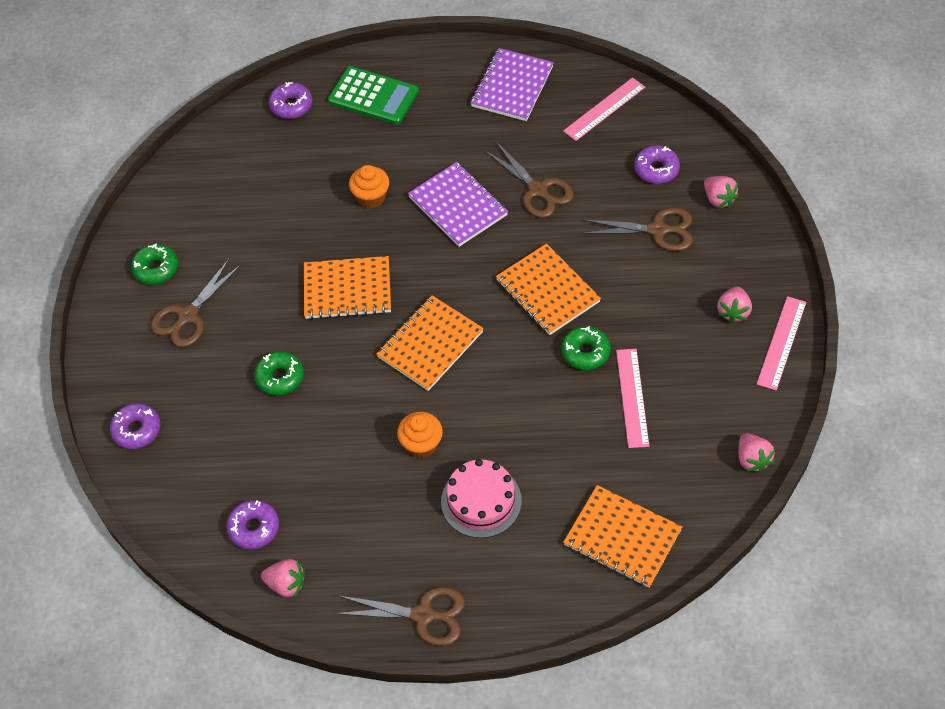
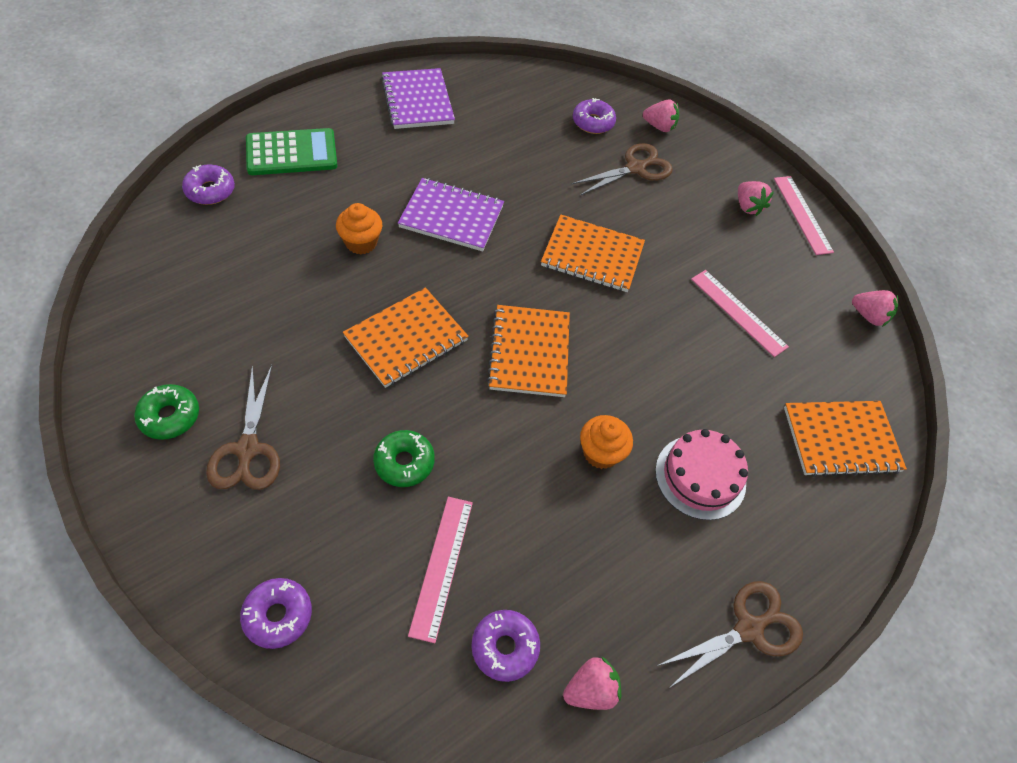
camera: 45 degrees left, 0 degrees up
(538, 190) = (511, 175): brown scissors -> none
(585, 352) = (668, 293): green donut -> none
(604, 109) = (511, 92): pink ruler -> pink ruler (441, 566)

